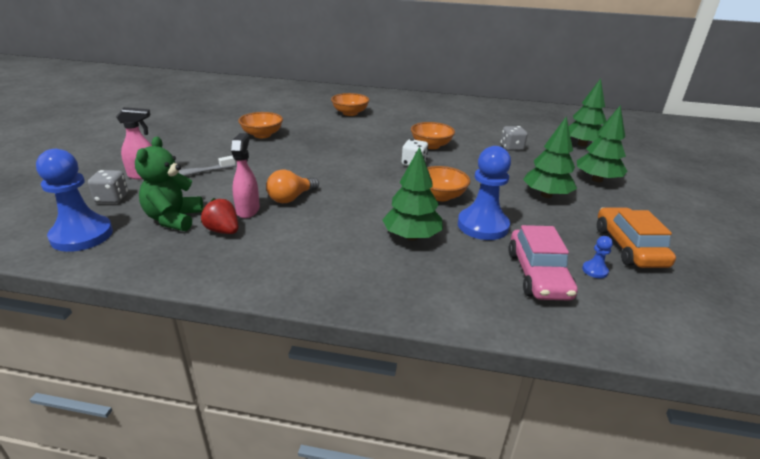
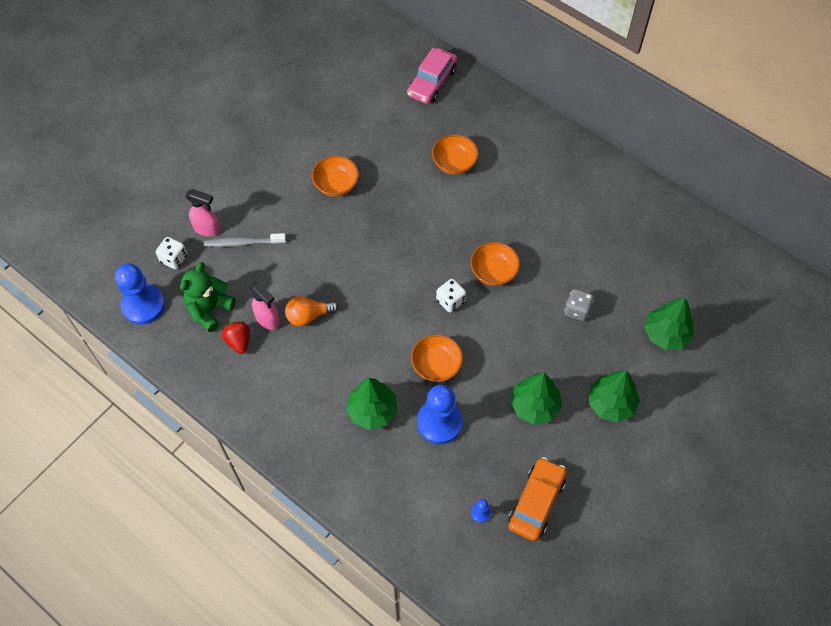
camera: 30 degrees right, 30 degrees up
(112, 198) = (174, 259): grey dice -> white dice
(248, 210) = (267, 320): pink spray bottle -> pink spray bottle turned 105 degrees clockwise
(538, 274) = (433, 496): pink car -> pink car (432, 82)

